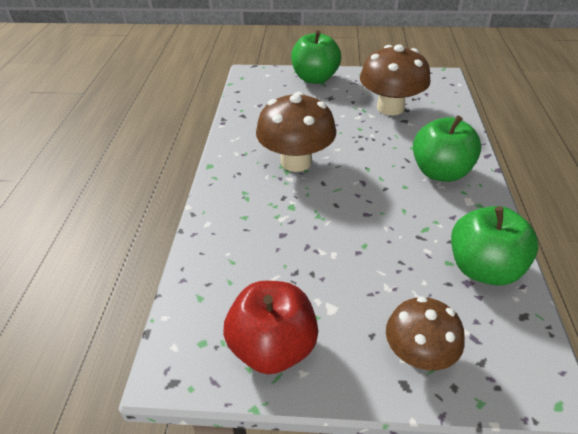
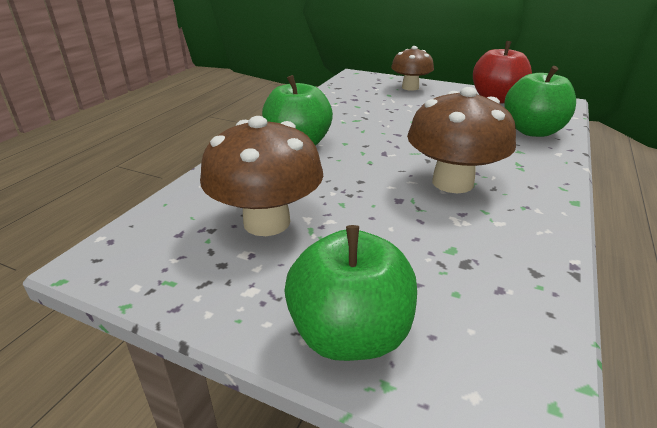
camera: 160 degrees left, 10 degrees down
(483, 268) = (337, 101): green apple -> green apple (532, 131)

